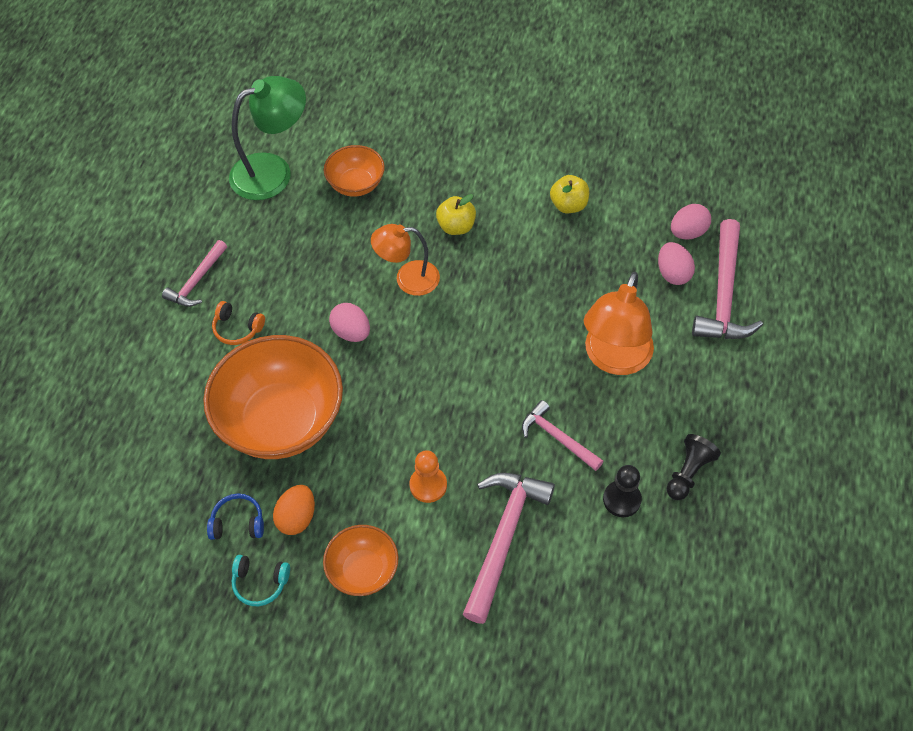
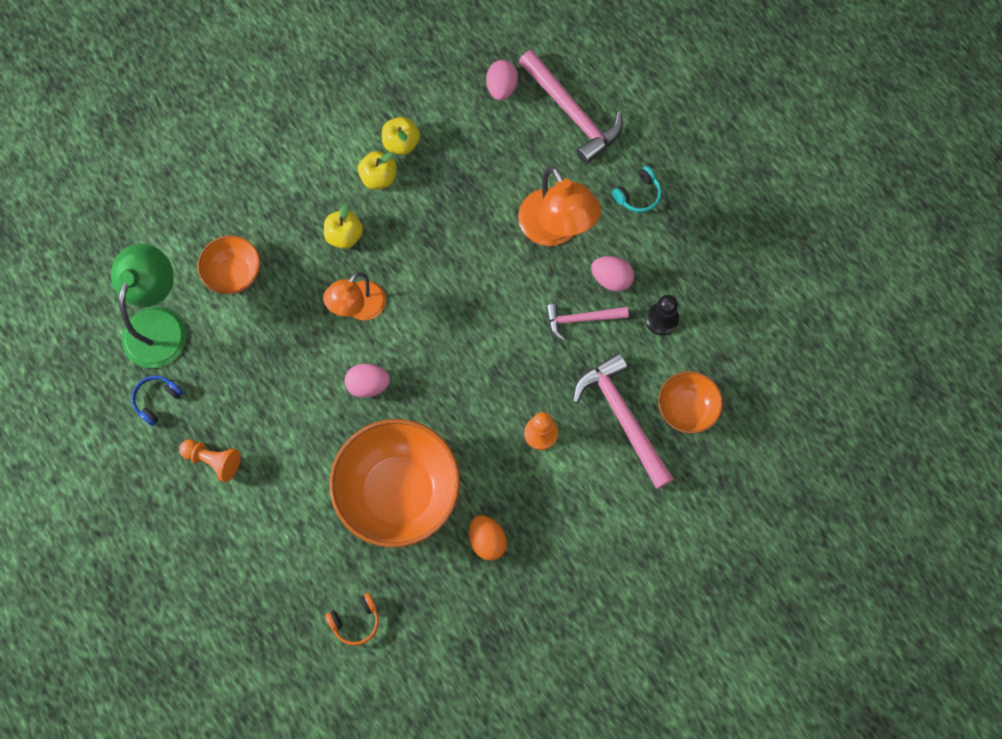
camera: 50 degrees left, 15 degrees up
(197, 281) = (213, 460): pink hammer -> orange pawn
(237, 328) = (287, 463): orange headphones -> orange headphones (355, 621)
(238, 523) = (455, 584): blue headphones -> blue headphones (157, 400)
(260, 583) = (515, 603): turquoise headphones -> turquoise headphones (638, 195)
(363, 570) = (566, 527): orange bowl -> orange bowl (686, 408)
(525, 212) = (379, 177): none -> yellow apple
(673, 273) = (525, 129): pink egg -> pink egg (611, 279)
(688, 473) = (680, 261): black pawn -> none

